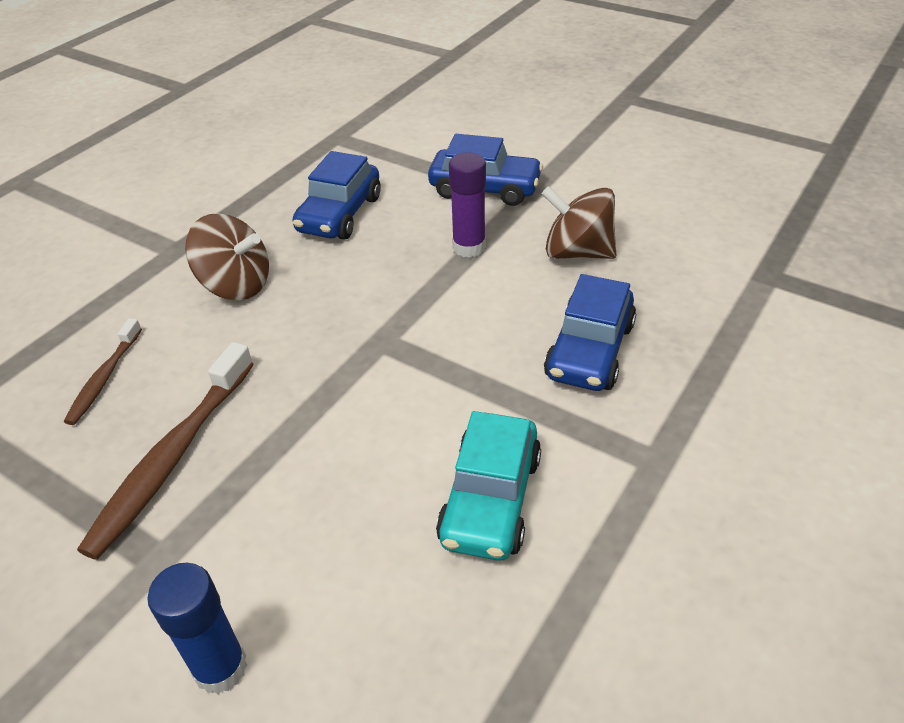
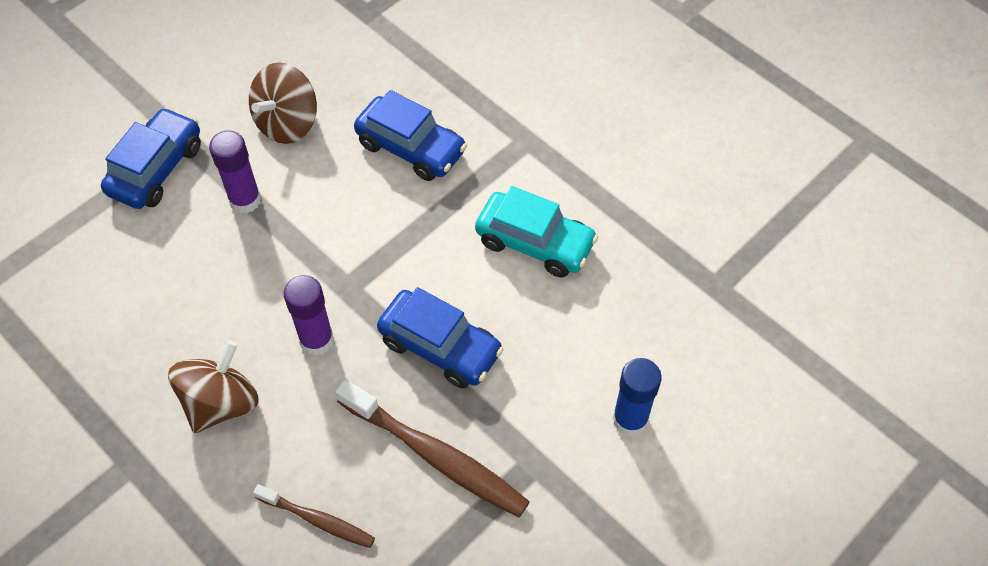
camera: 80 degrees left, 15 degrees up
(312, 332) = (316, 340): none -> purple glue stick
(340, 214) = (140, 300): blue car -> blue car (440, 347)

